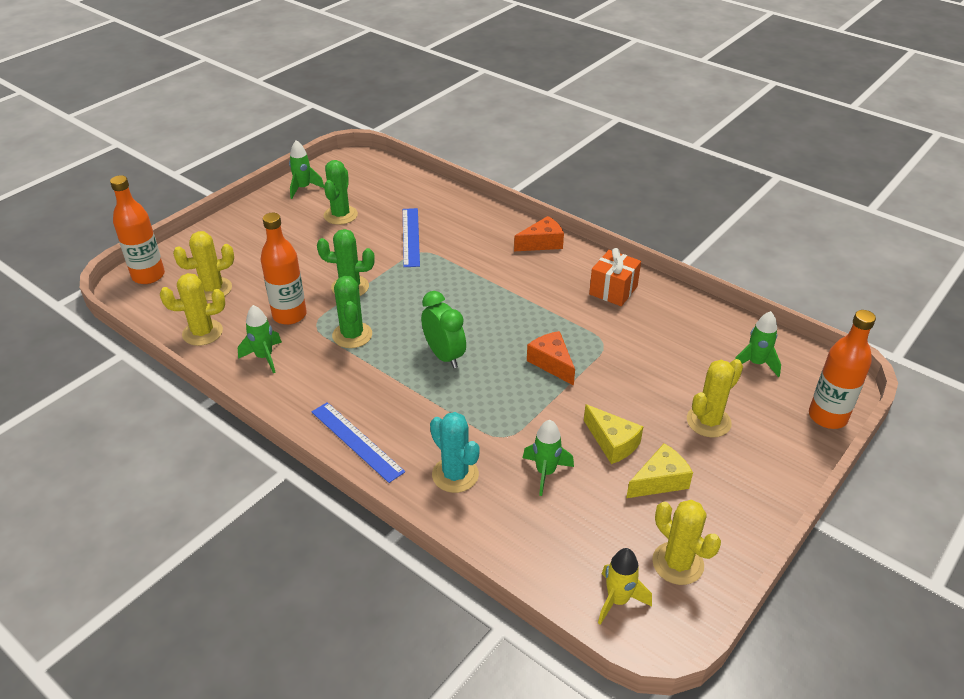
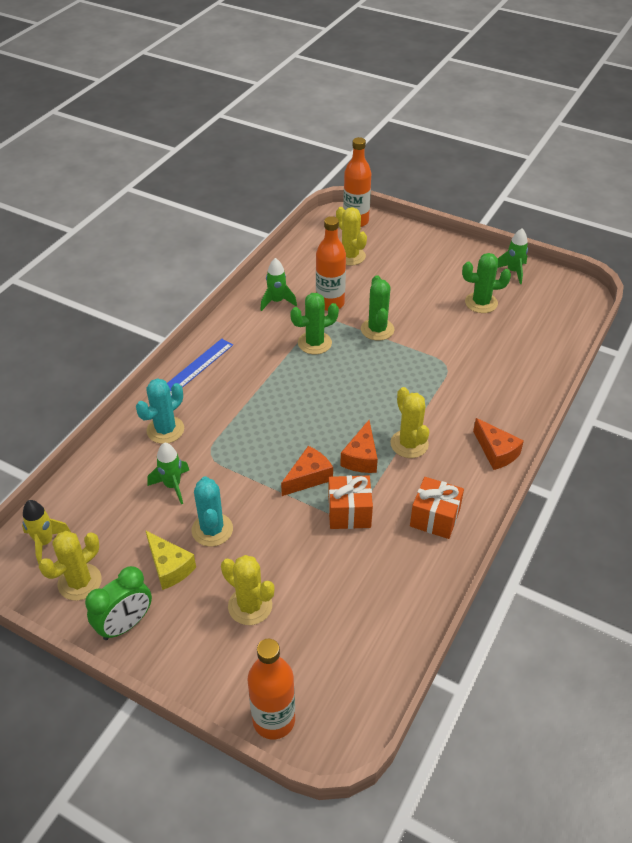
camera: 80 degrees right, 5 degrees up
(202, 333) = (297, 264): yellow cactus -> yellow cactus (409, 444)
(411, 237) = (466, 354): blue ruler -> none
(444, 356) = (302, 403): green clock -> green clock (125, 625)
(532, 324) = (361, 457): none -> orange cheese
(601, 341) = (349, 513): none -> orange gift
(612, 442) = (212, 530): yellow cheese -> turquoise cactus
(756, 363) = (346, 652): green rocket -> none

